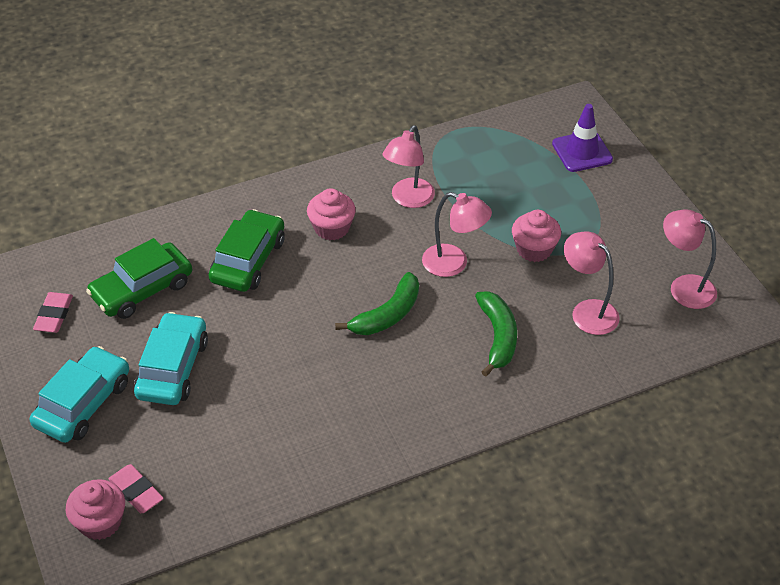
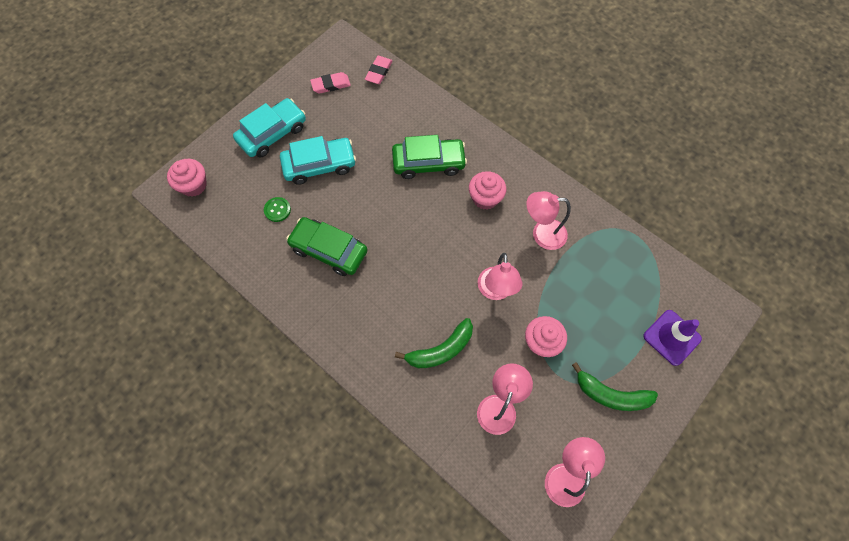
camera: 65 degrees right, 20 degrees up
(83, 404) = (272, 133): turquoise car -> turquoise car turned 45 degrees counterclockwise
(136, 491) = (221, 192): pink eraser -> pink eraser (379, 72)
(142, 289) = (373, 118): green car -> green car (329, 250)
(209, 435) = (277, 210): none -> green button
(387, 315) = (424, 268): green banana -> green banana (611, 394)

